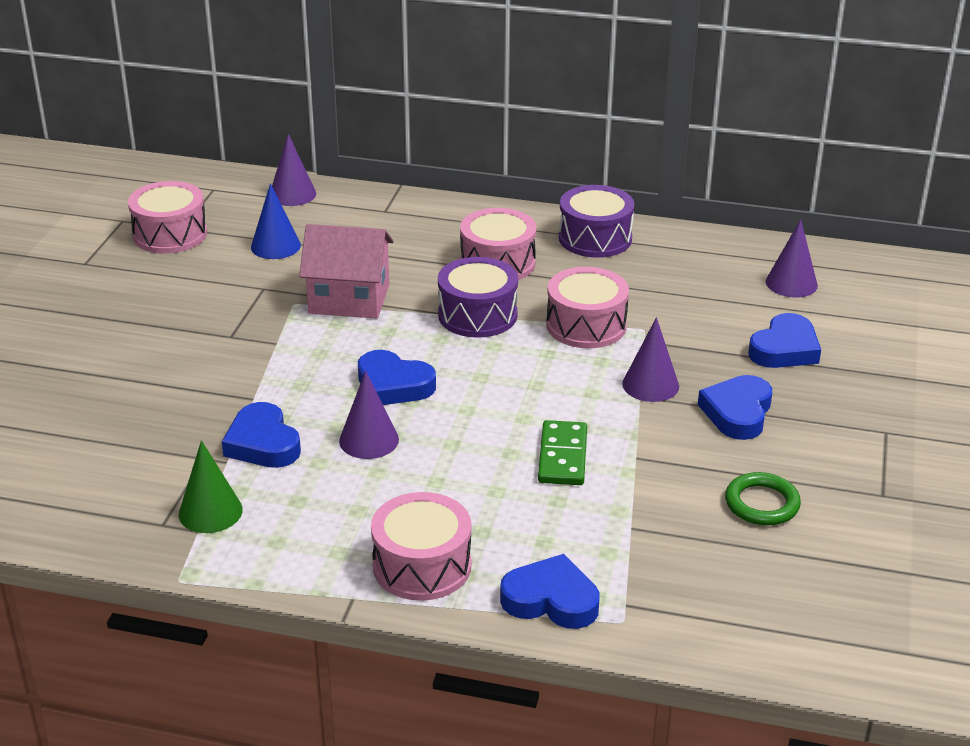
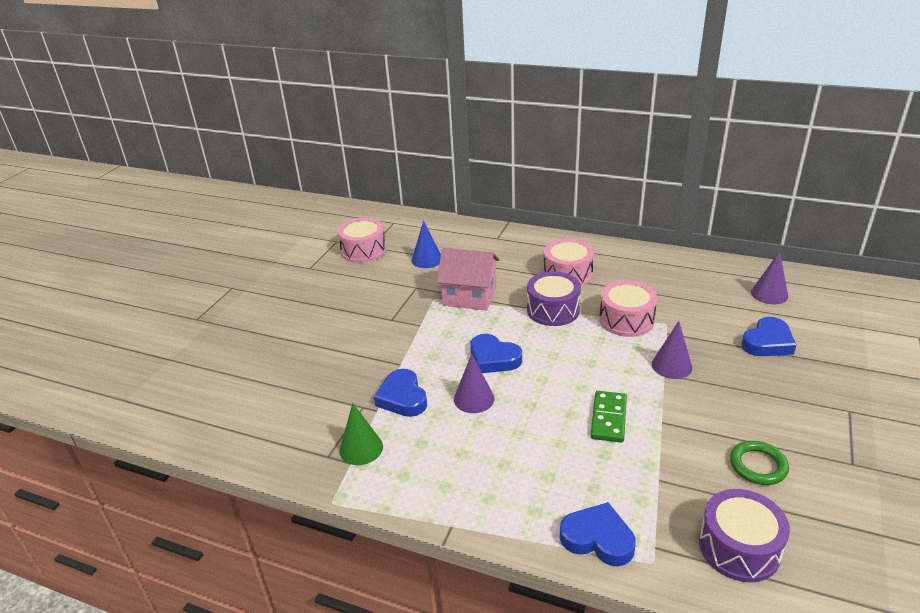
camera: 10 degrees right, 0 degrees up
(292, 194) = (441, 226): purple cone -> none
(422, 566) = (503, 502): pink drum -> none
(595, 238) = (632, 259): purple drum -> purple drum (739, 548)
(737, 412) = (735, 390): blue heart -> none

